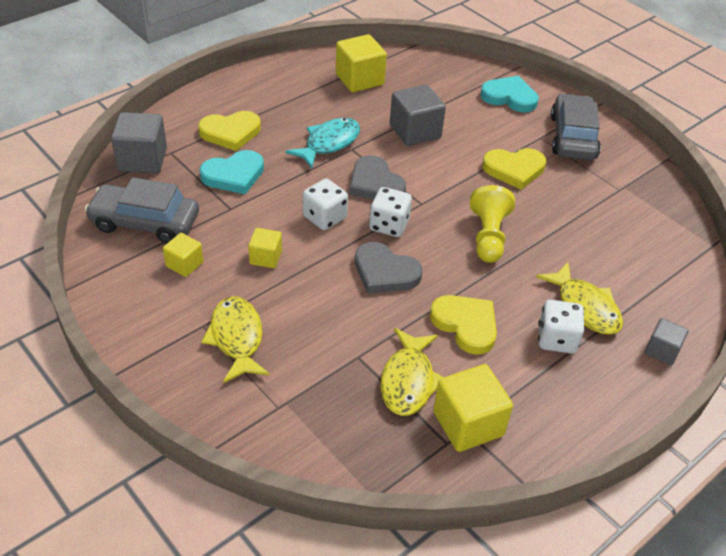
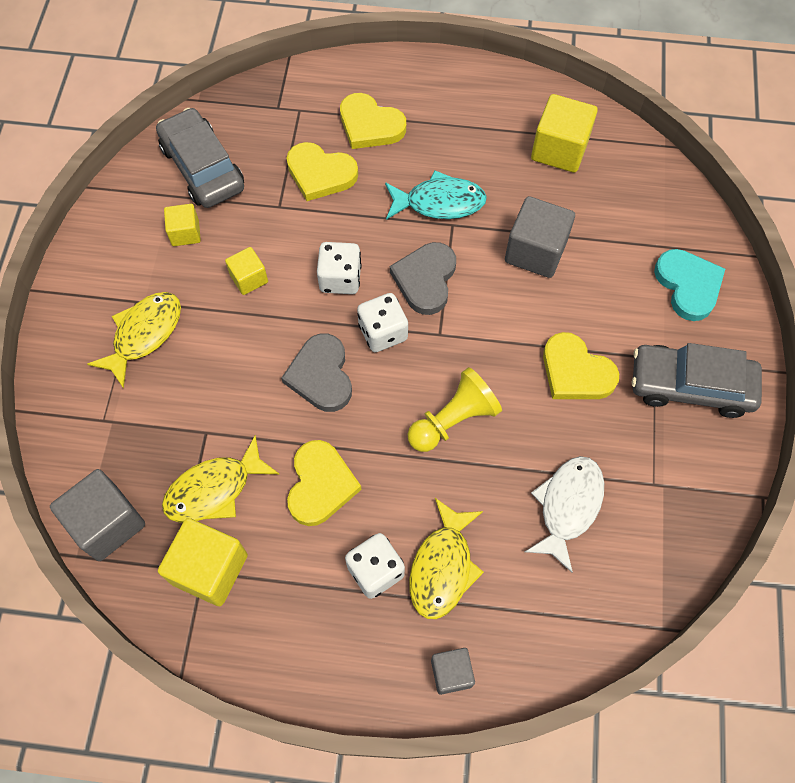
camera: 50 degrees right, 20 degrees up
(142, 160) = (269, 101): grey cube -> grey cube (107, 523)
(234, 175) = (320, 174): turquoise heart -> yellow heart
(573, 137) = (690, 386): grey car -> grey car turned 135 degrees counterclockwise
(599, 230) = (568, 507): none -> white fish

